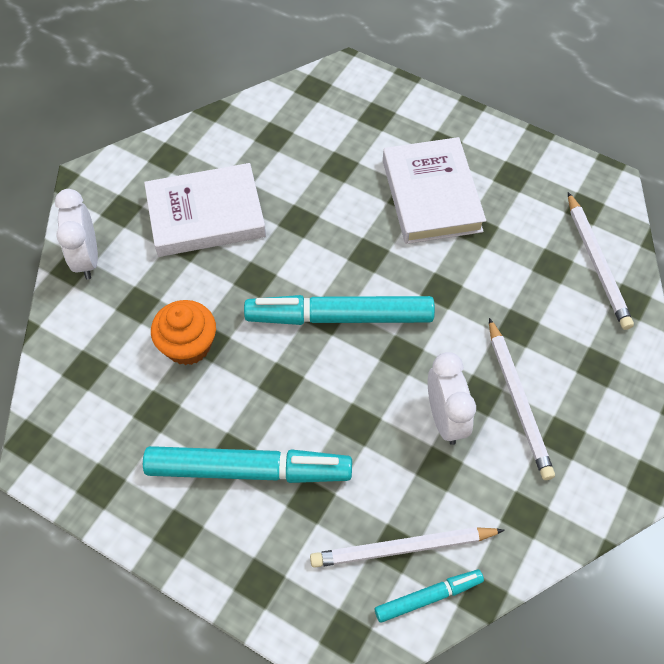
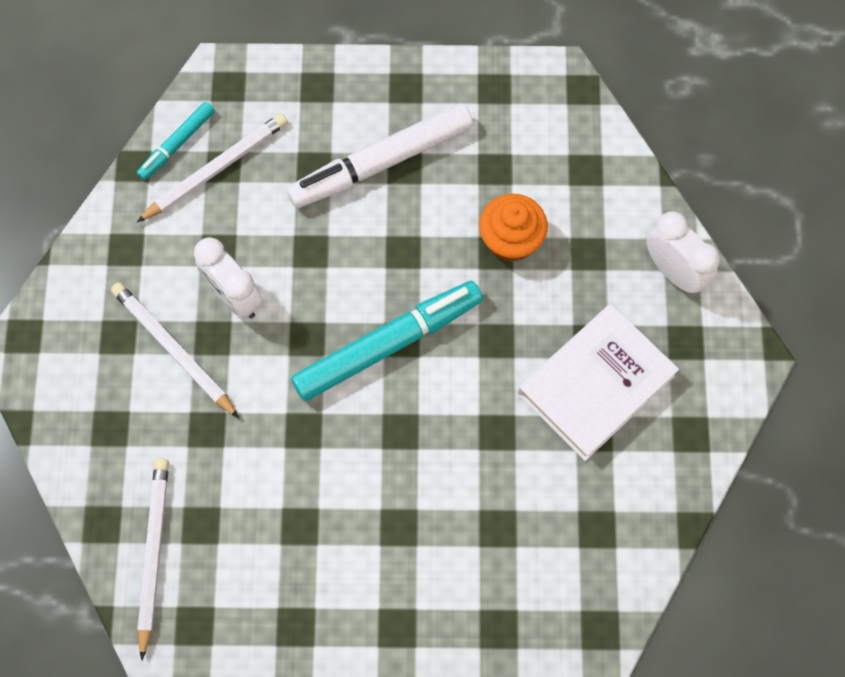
camera: 150 degrees right, 10 degrees up
(248, 470) = (381, 162): turquoise marker -> white marker
(431, 195) = (373, 545): white book -> none
(597, 263) = (153, 553): white pencil -> white pencil turned 45 degrees clockwise

